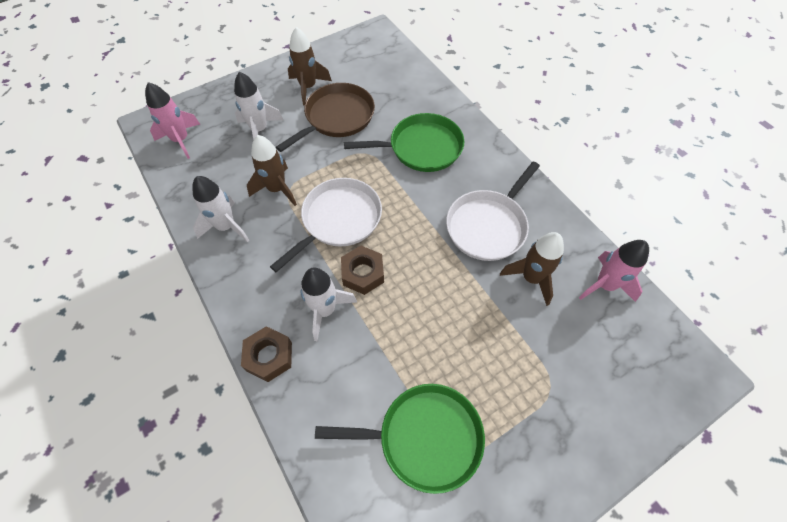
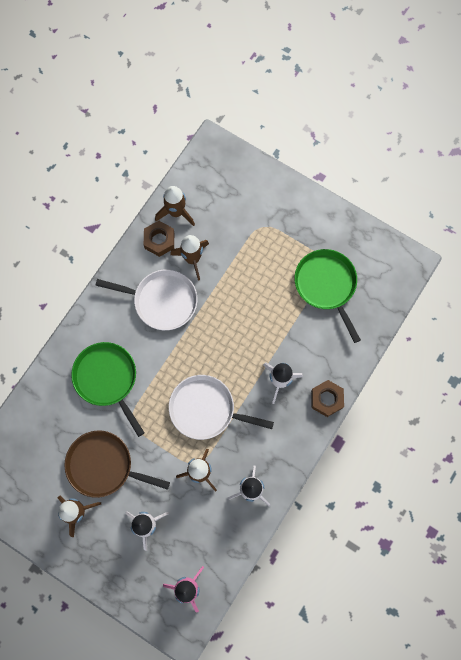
camera: 115 degrees left, 15 degrees up
(363, 273) = (241, 370): brown nut -> brown nut (159, 240)
(604, 285) = (176, 212): pink rocket -> brown rocket

